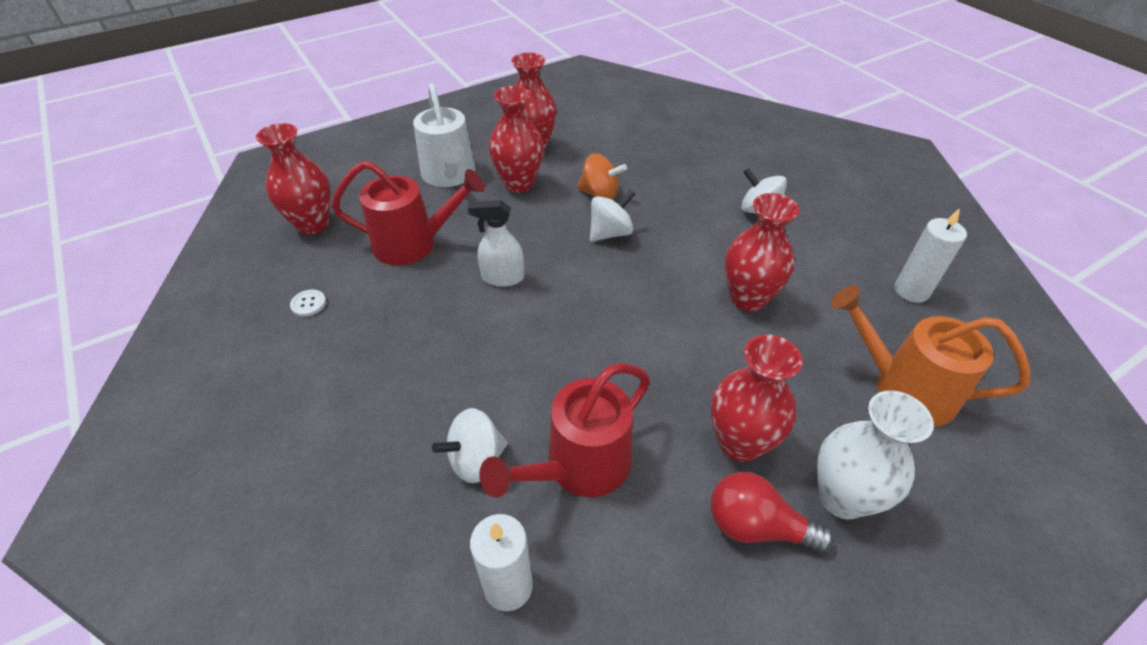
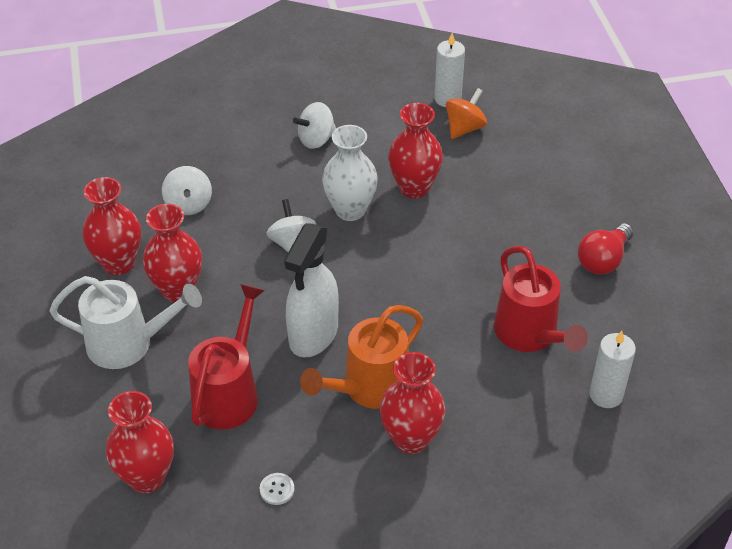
camera: 70 degrees left, 0 degrees up
(476, 460) = (503, 393): white spinning top -> white spinning top (189, 204)
(502, 277) = (313, 334): white spray bottle -> white spray bottle, size x1.64
(600, 194) = (231, 234): orange spinning top -> orange spinning top (464, 128)
(739, 443) = (541, 244): red vase -> red vase (411, 439)
(842, 497) = (597, 213): white vase -> white vase (350, 210)
(902, 388) = (529, 147): orange watering can -> orange watering can (368, 389)

